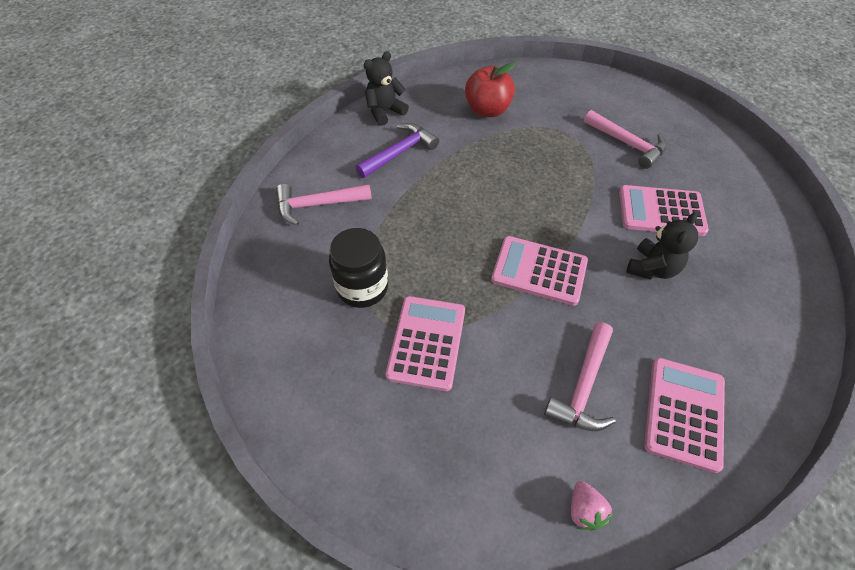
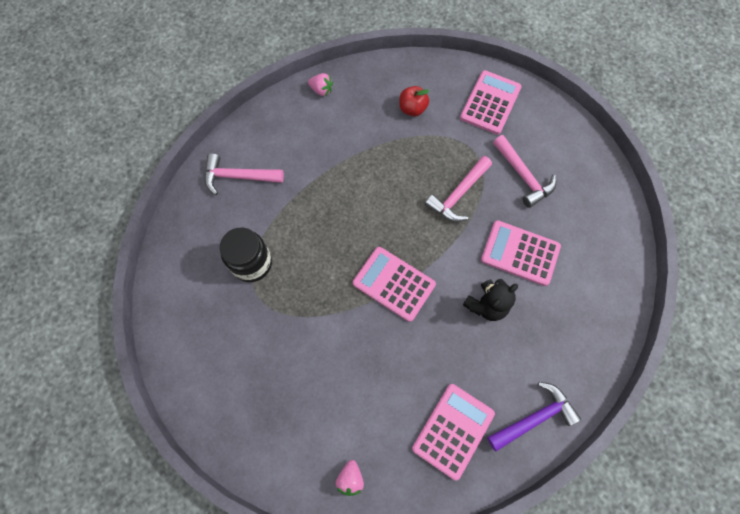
camera: 15 degrees right, 15 degrees up
(384, 112) = (321, 90): black teddy bear -> pink strawberry
(399, 152) = (320, 138): purple hammer -> purple hammer (534, 418)
(426, 342) = (285, 323): pink calculator -> pink calculator (490, 103)
(487, 110) = (412, 109): red apple -> red apple, size x0.66
(583, 386) = (388, 389): pink hammer -> pink hammer (458, 194)

